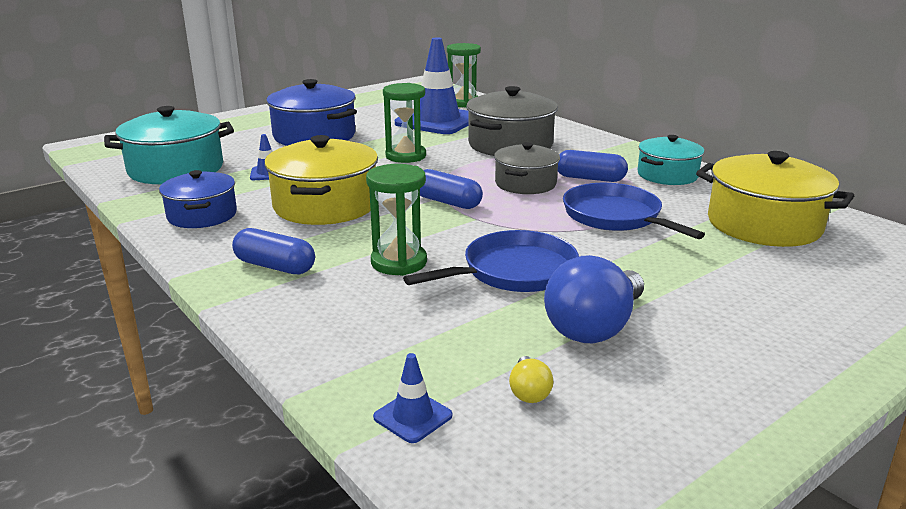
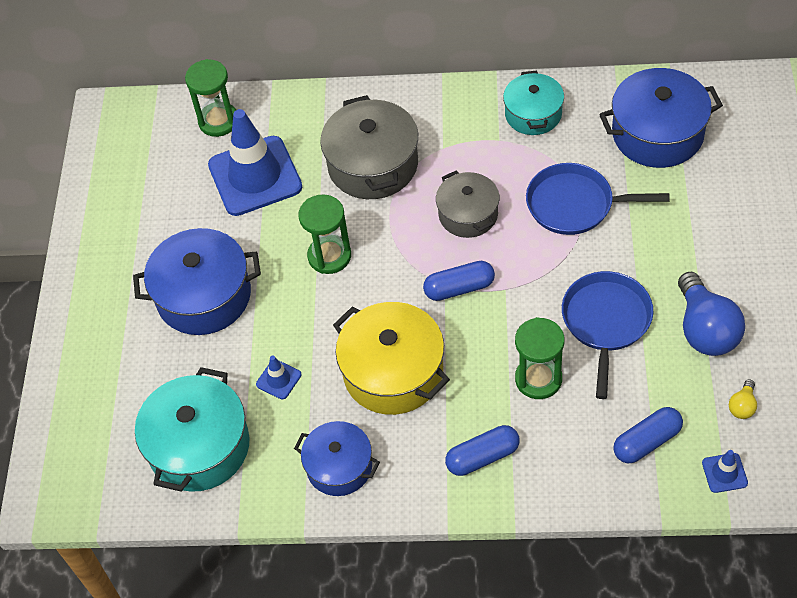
camera: 45 degrees left, 30 degrees up
(529, 392) = (742, 406): yellow light bulb -> yellow light bulb turned 75 degrees clockwise
(590, 178) = (495, 166): blue capsule -> blue capsule (647, 442)
(763, 224) = (657, 134): yellow pot -> blue pot

